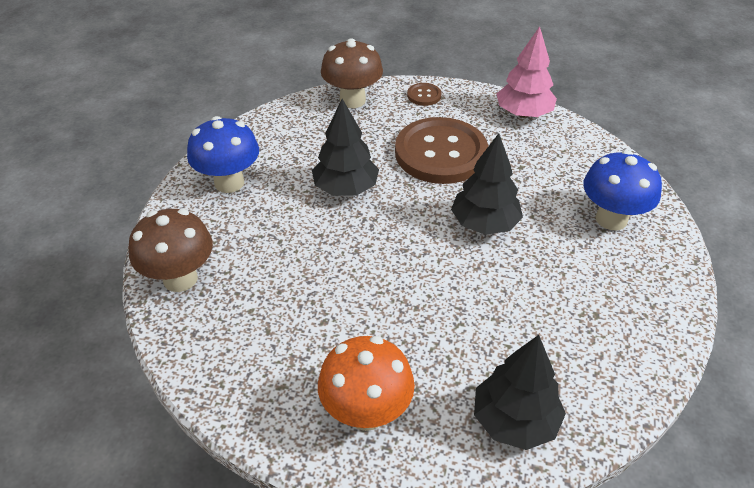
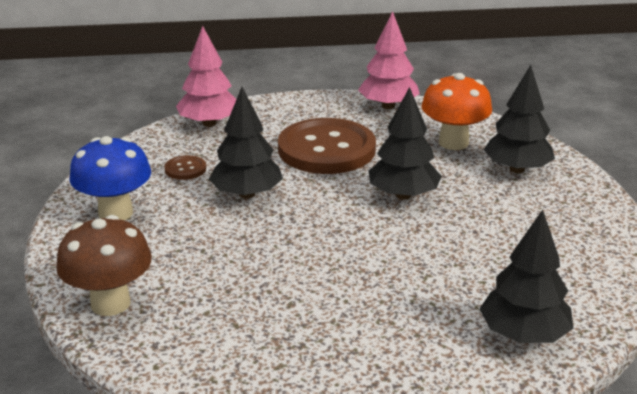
camera: 20 degrees left, 15 degrees down
(352, 100) = (209, 123): brown mushroom -> pink tree
(366, 412) = (379, 364): orange mushroom -> orange mushroom (453, 143)
(424, 95) = (281, 108): brown button -> brown button (185, 169)
(611, 219) = (517, 169): blue mushroom -> black tree

